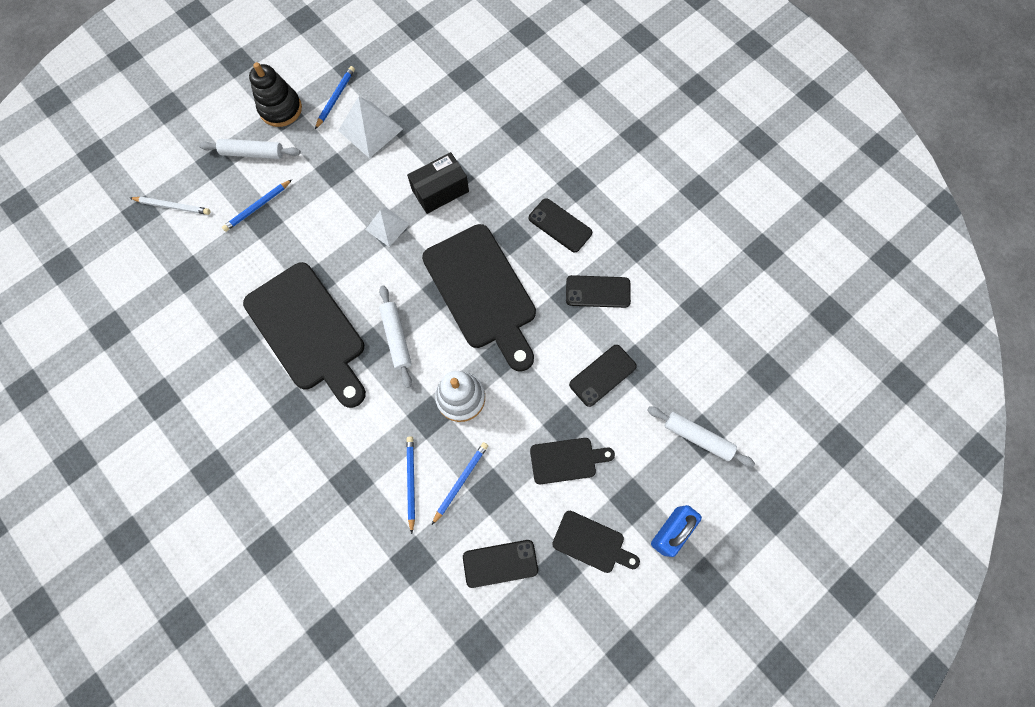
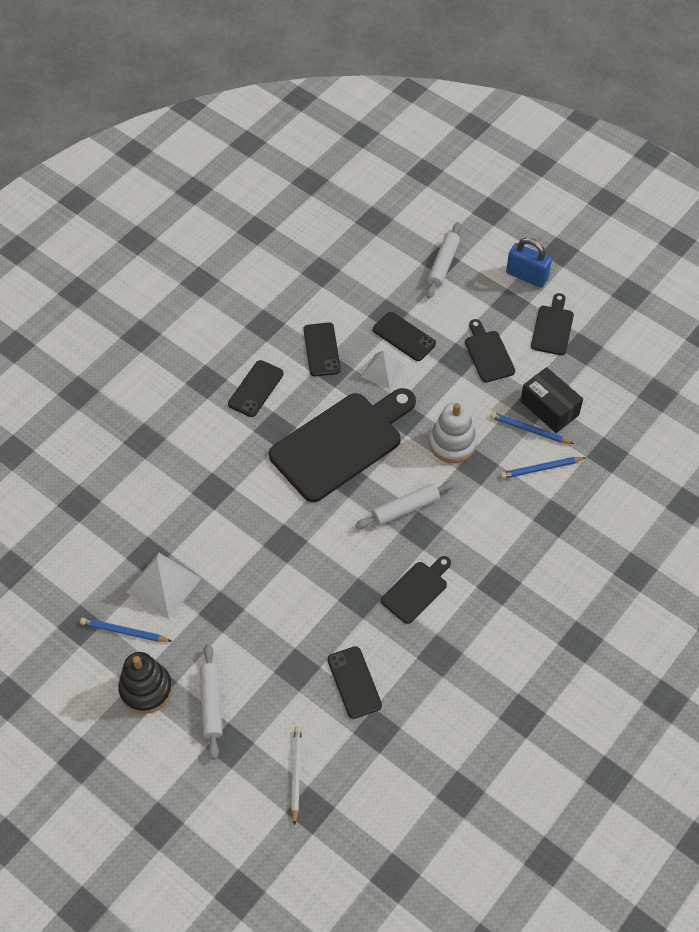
camera: 100 degrees left, 15 degrees down
(257, 207) = (281, 679): blue pencil -> none
(308, 331) = (416, 590): black cutting board -> black cutting board, size x0.49
(387, 227) = (284, 542): white pyramid -> white pyramid (382, 371)
(440, 191) = (232, 501): black box -> black box (549, 408)
(500, 563) = (589, 389): black phone -> black phone (354, 682)

